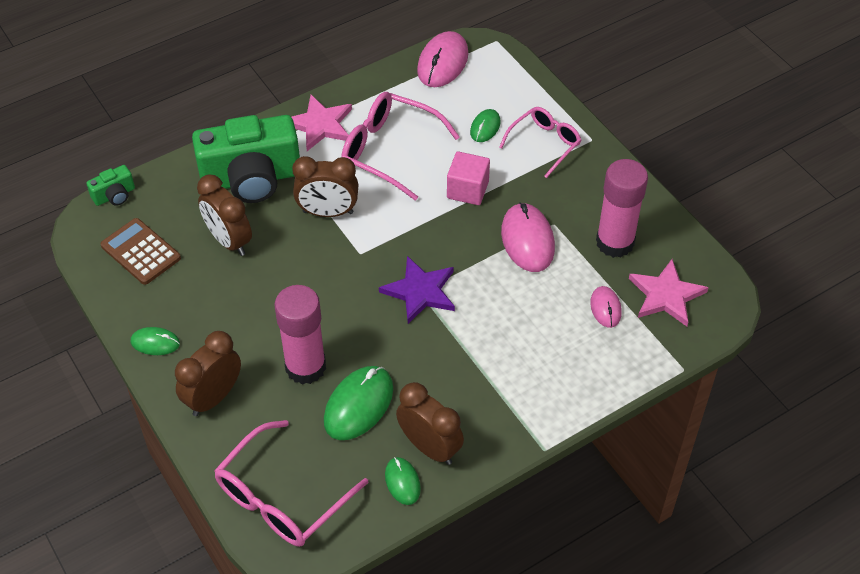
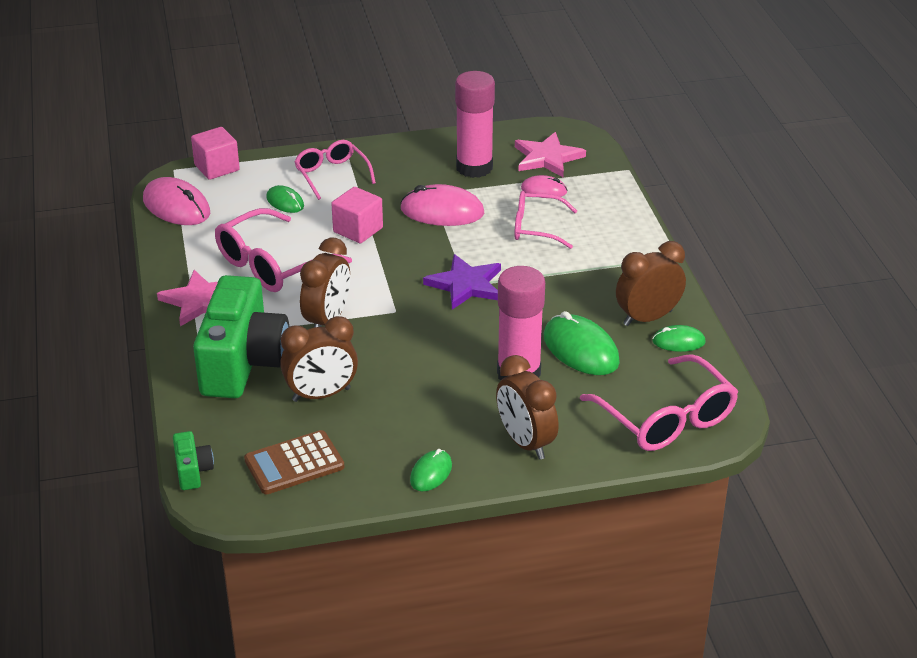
camera: 70 degrees left, 15 degrees down
(513, 66) = (217, 168): none -> pink cube
(537, 319) = (536, 228): none -> pink glasses

